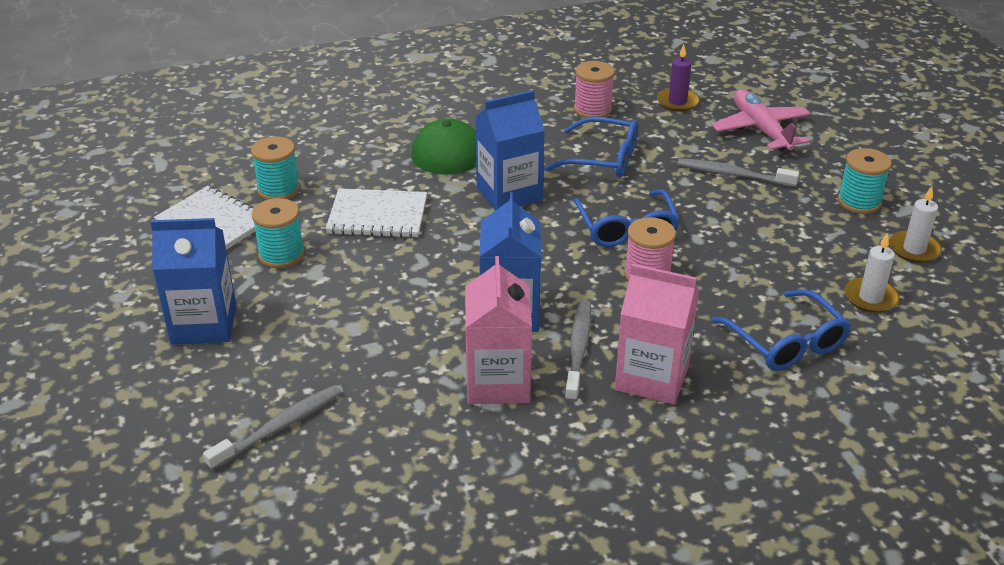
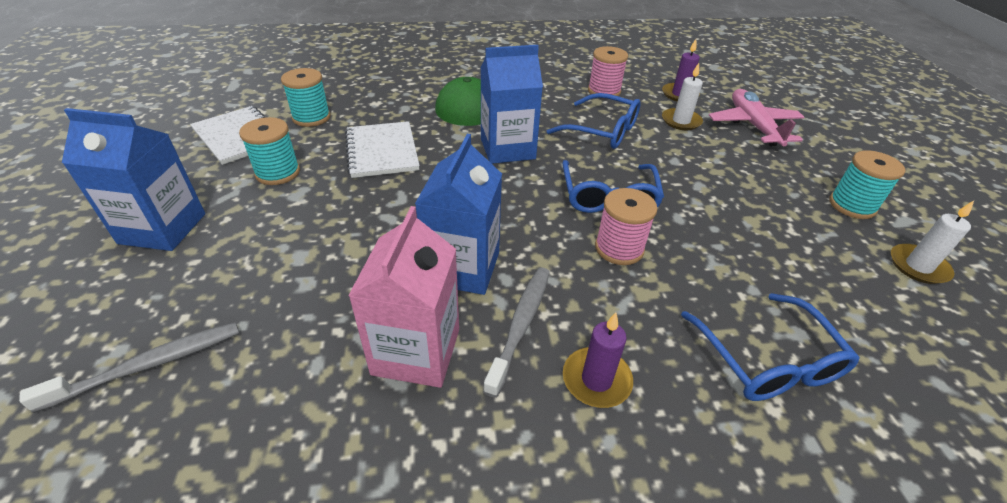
camera: 10 degrees right, 5 degrees up
(377, 216) = (382, 151): white notebook -> white notebook turned 60 degrees clockwise
(652, 378) = (596, 380): pink carton -> purple candle
(733, 175) = (723, 161): grey toothbrush -> none
(870, 298) = (871, 318): white candle -> white candle (681, 121)

